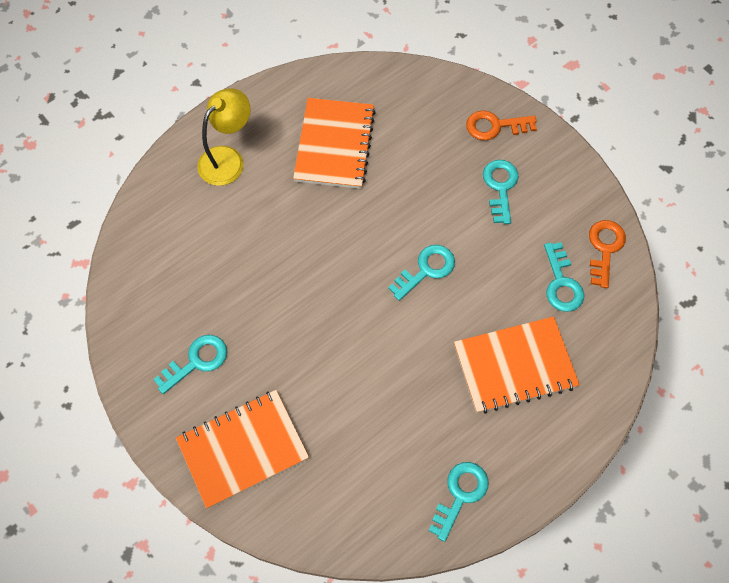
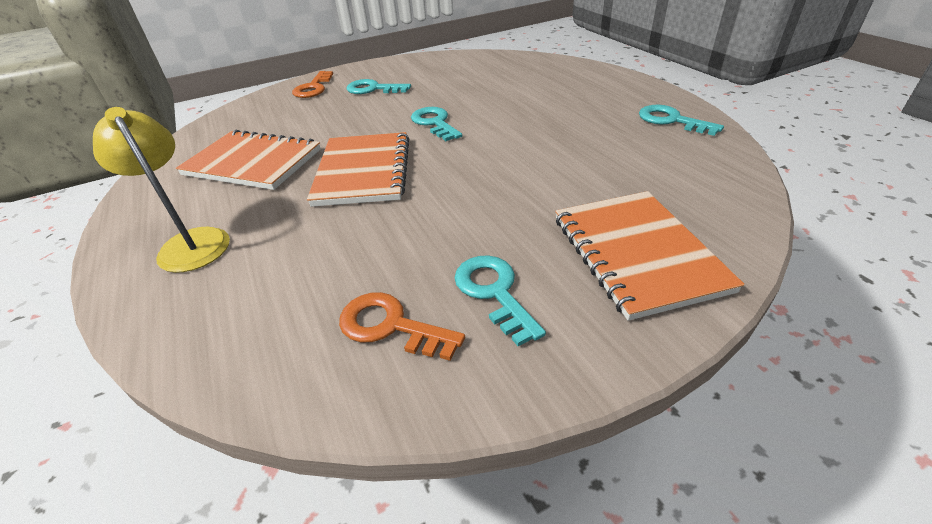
camera: 75 degrees left, 25 degrees down
(514, 366) = (545, 93): orange notebook -> orange notebook (363, 171)
(561, 283) = (475, 73): turquoise key -> none
(604, 248) = (453, 59): orange key -> orange key (390, 326)

